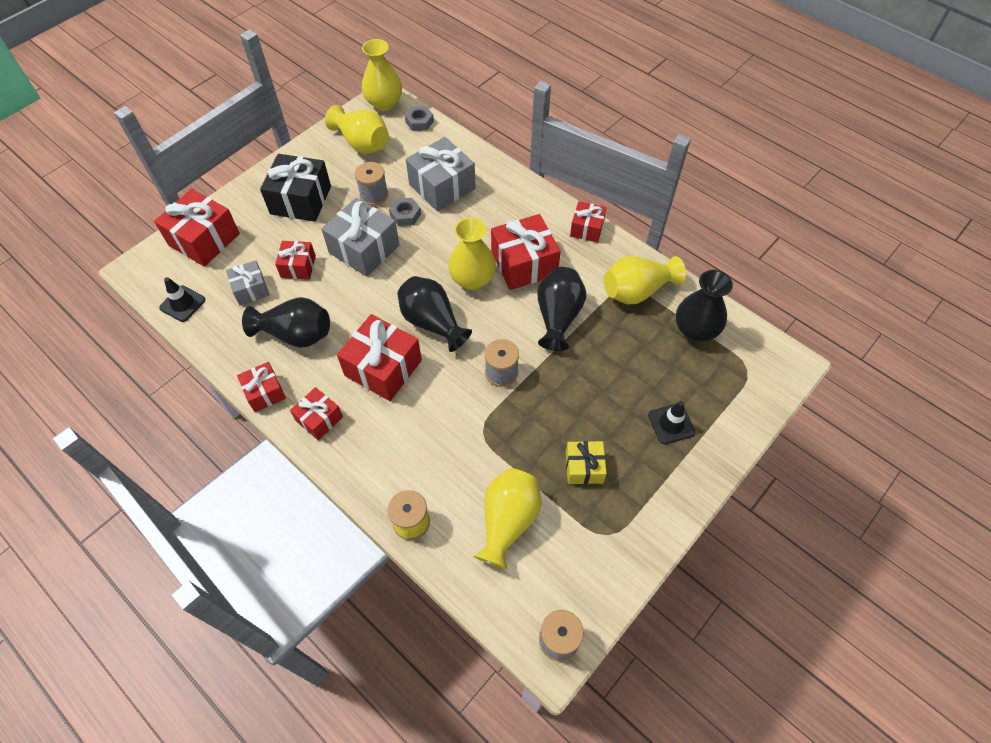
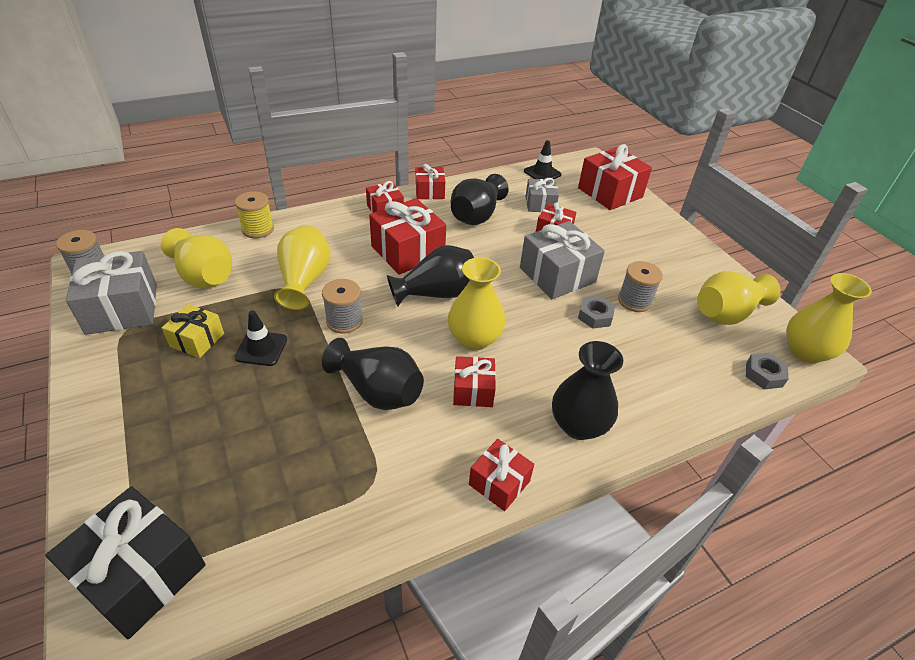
camera: 110 degrees right, 15 degrees down
(301, 200) = (643, 251): black gift -> black gift (140, 574)
(442, 186) = (632, 359): grey gift -> grey gift (122, 308)
(524, 263) = (473, 390): red gift -> red gift, size x0.58
(637, 291) = (361, 492): yellow vase -> yellow vase (304, 281)
(671, 424) = (167, 432): black traffic cone -> black traffic cone (261, 348)
(695, 330) = (255, 531): black vase -> black vase (578, 425)

